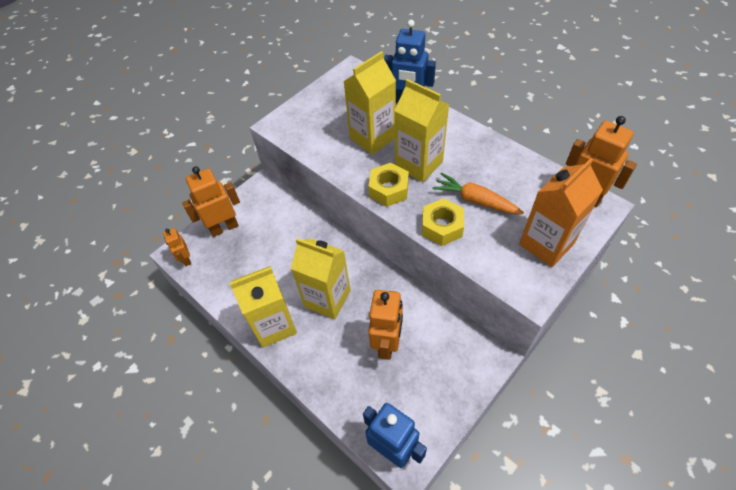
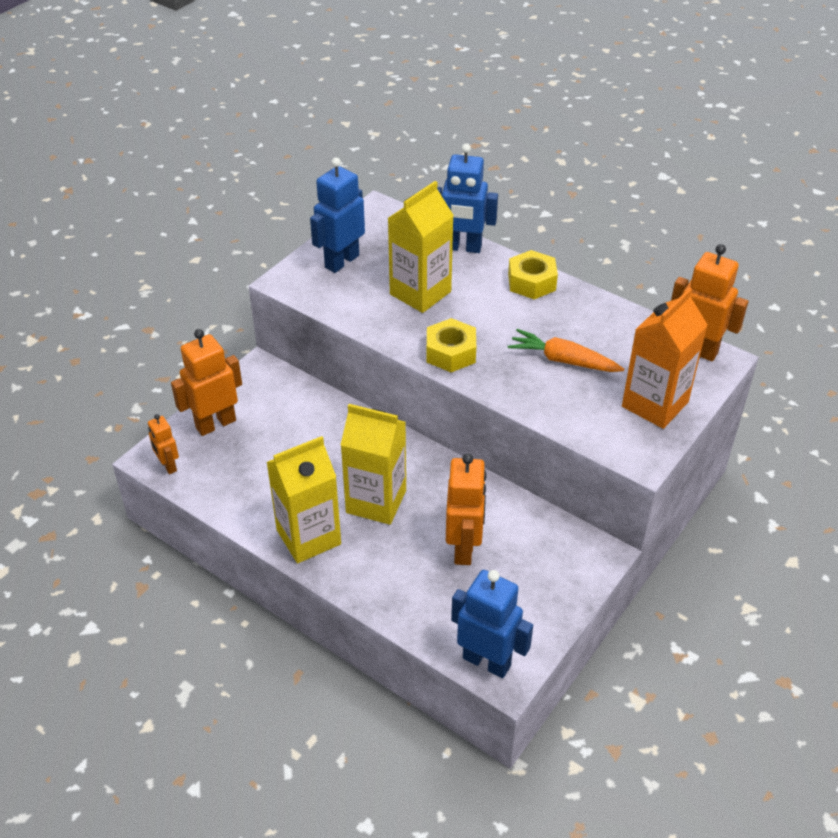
camera: 10 degrees left, 10 degrees down
(319, 110) = (341, 261): none -> blue robot
(419, 164) = (486, 322): yellow carton -> none
(442, 227) = (524, 392): yellow nut -> yellow nut (531, 282)

